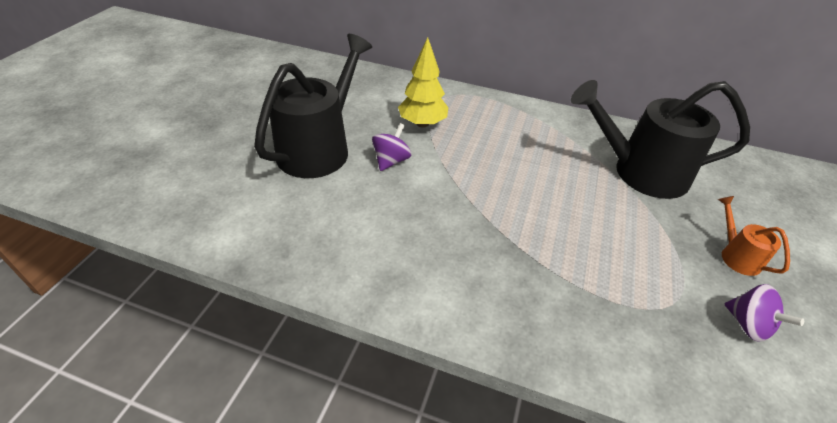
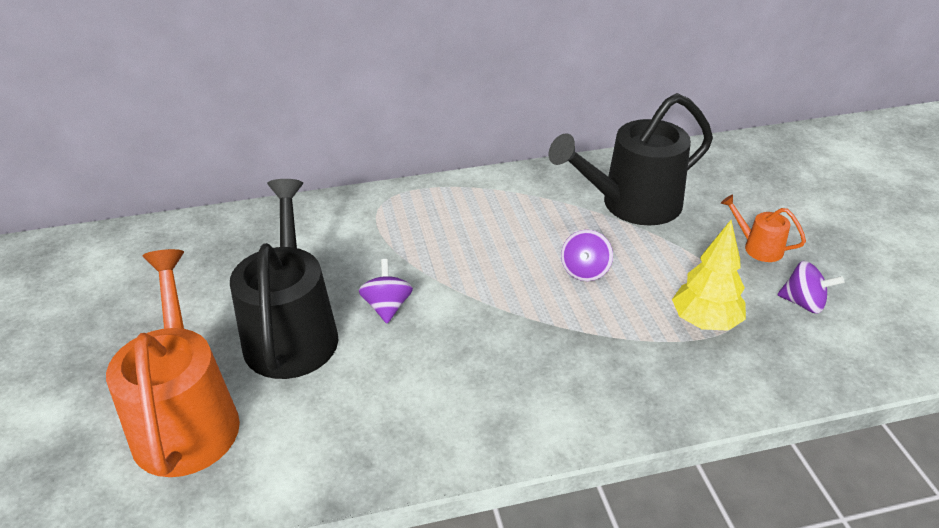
camera: 30 degrees left, 5 degrees down
(214, 169) = (186, 418): none -> orange watering can
(422, 123) = (383, 248): yellow tree -> yellow tree (705, 322)
(557, 203) = (585, 271): none -> purple spinning top

